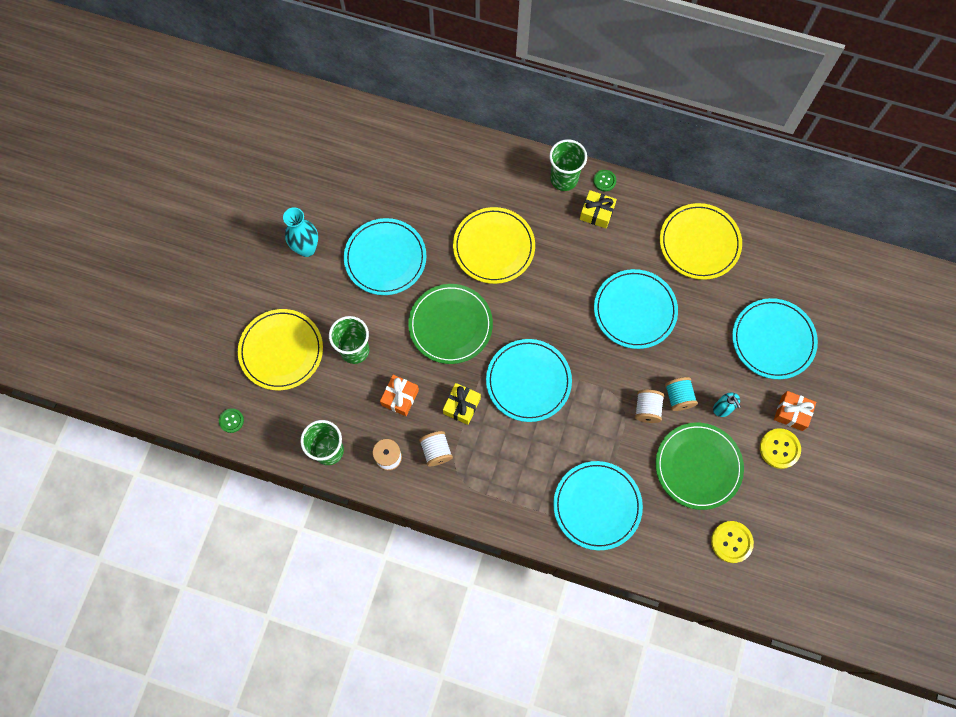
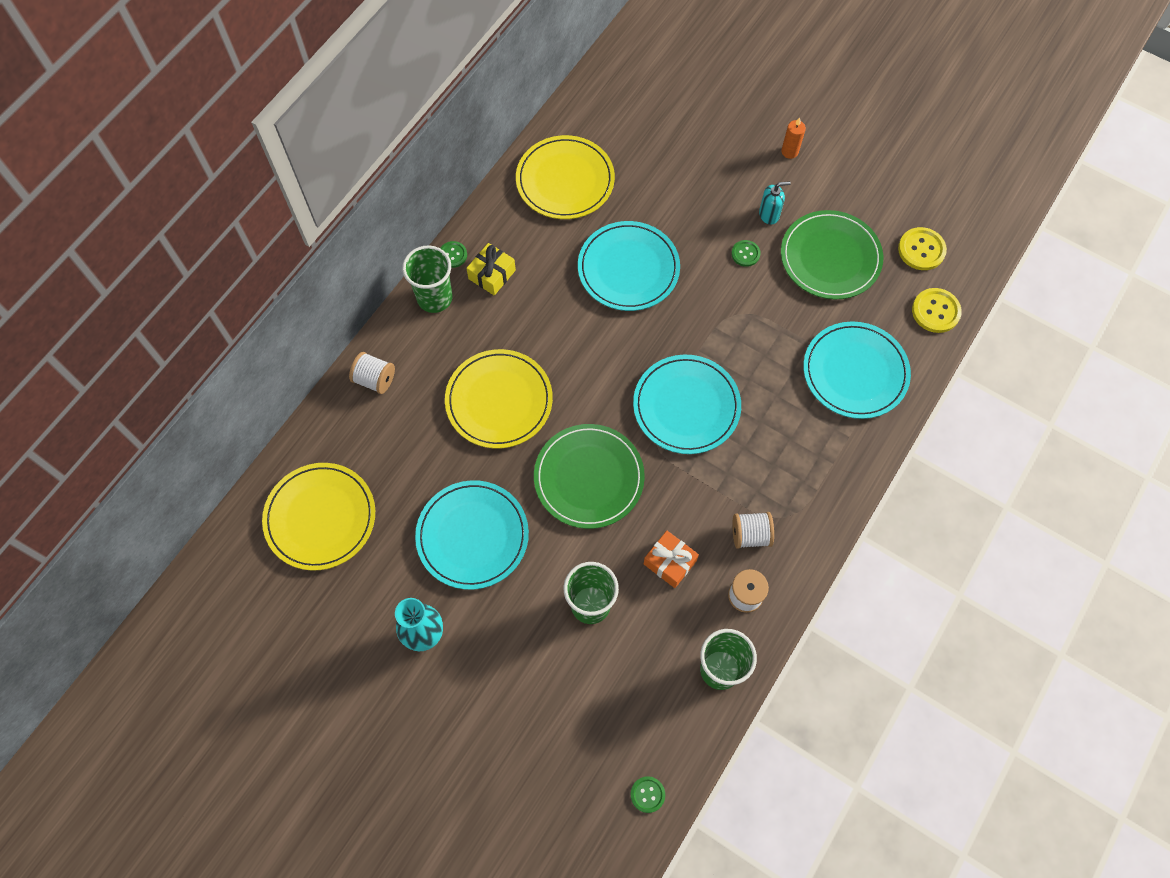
camera: 75 degrees left, 5 degrees down
(281, 350) = (564, 703): yellow plate -> yellow plate (320, 517)
(462, 406) = (699, 490): yellow gift -> none
(647, 409) = (752, 289): white spool -> white spool (375, 379)
(678, 397) = (745, 254): turquoise spool -> green button
(773, 340) = (702, 144): turquoise plate -> none
(779, 449) = (827, 175): yellow button -> yellow button (935, 311)
(792, 413) = (789, 151): orange gift -> orange candle

